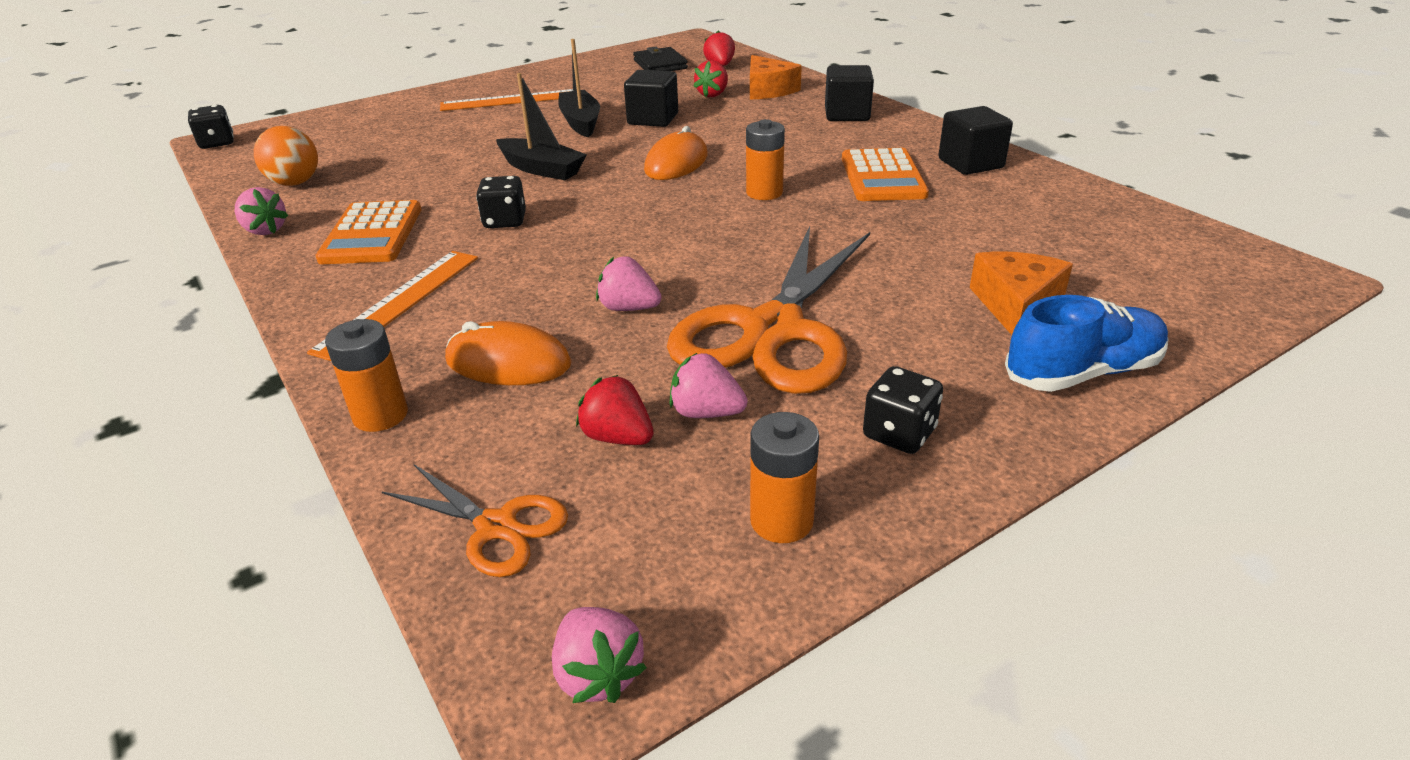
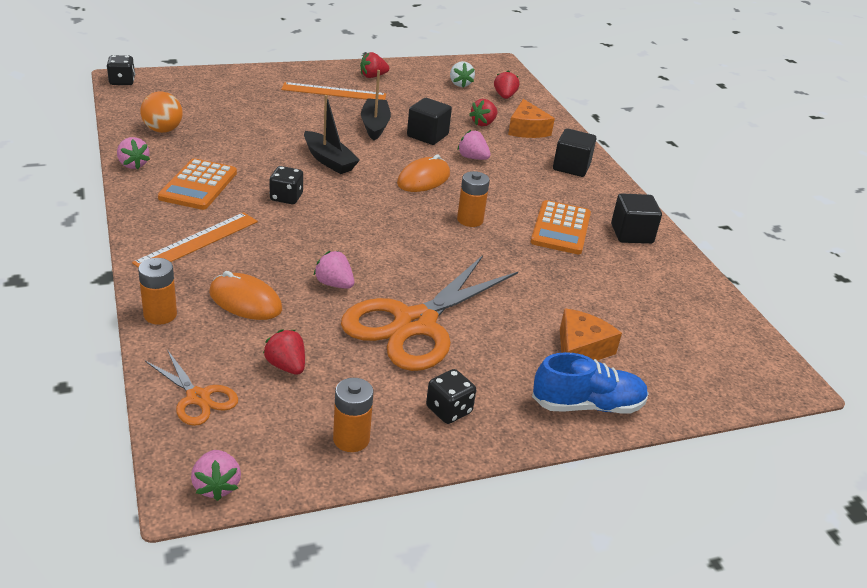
camera: 10 degrees right, 0 degrees up
(550, 77) = (373, 76): none -> red strawberry
(660, 64) = (460, 84): black wallet -> white strawberry
(706, 412) = (344, 365): pink strawberry -> pink strawberry (472, 158)

